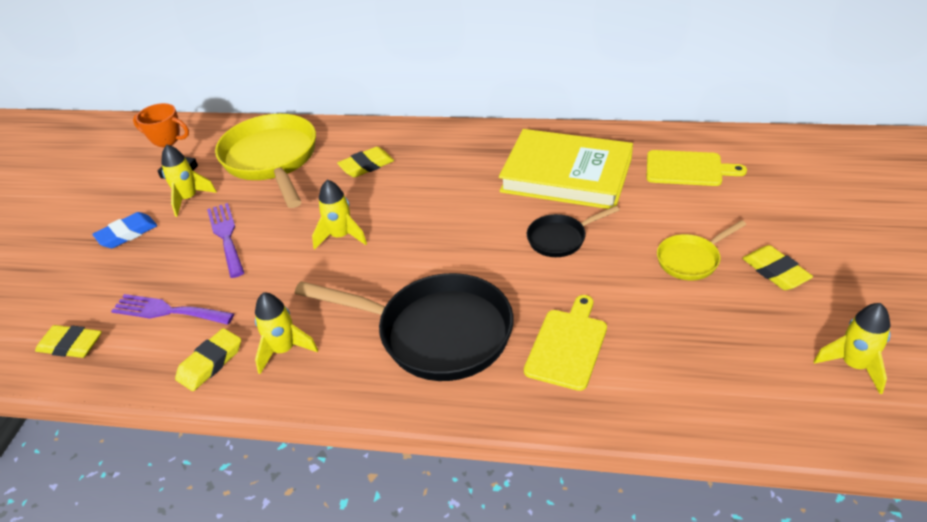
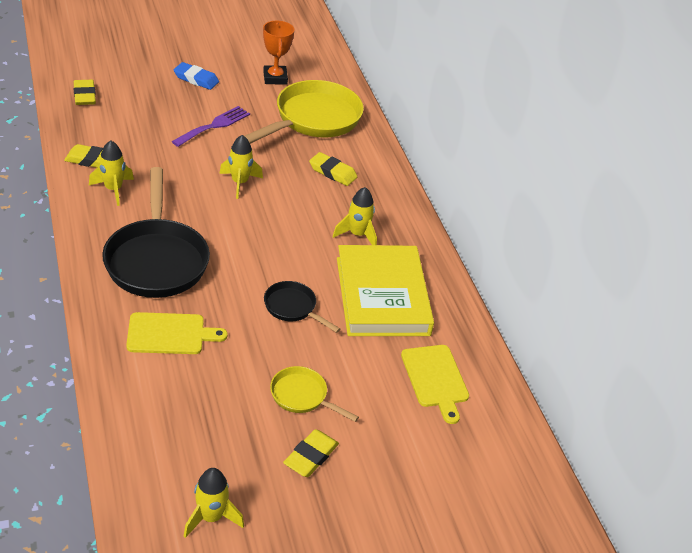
camera: 55 degrees right, 0 degrees up
(167, 311) = (129, 125): purple fork -> none
(188, 199) = (246, 93): yellow rocket -> yellow rocket (357, 235)

